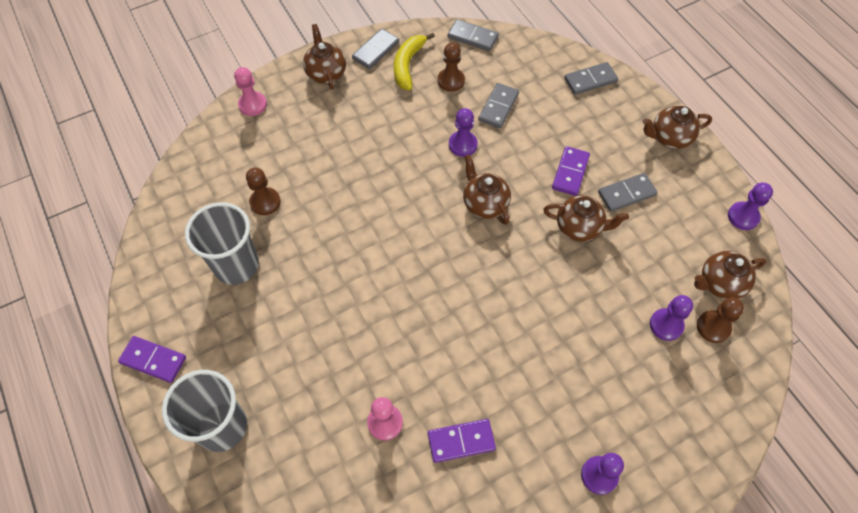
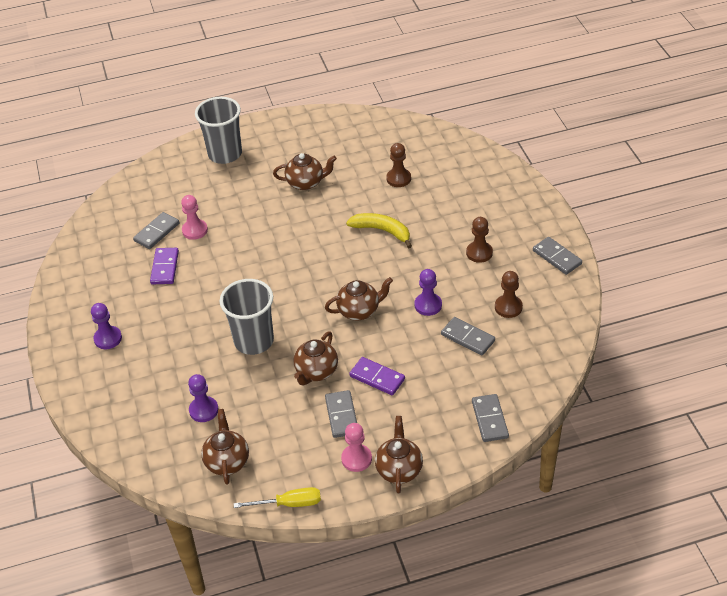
camera: 105 degrees right, 15 degrees down
(153, 360) = (284, 124): purple domino -> none
(236, 265) = (345, 162): grey cup -> grey cup (254, 341)
(252, 105) = (503, 174): pink pawn -> pink pawn (356, 459)
(326, 73) = (532, 221): brown teapot -> brown teapot (306, 183)
(408, 65) = (534, 278): yellow banana -> yellow banana (382, 231)
(472, 37) = (566, 332): grey domino -> grey domino (157, 232)
(713, 327) = (189, 443): brown pawn -> brown pawn (479, 253)
(743, 216) = (289, 504): purple pawn -> yellow screwdriver

